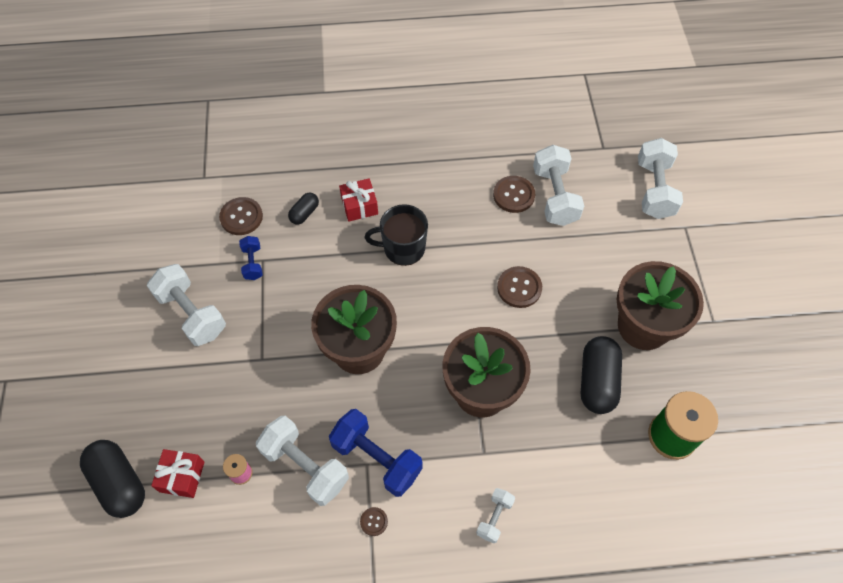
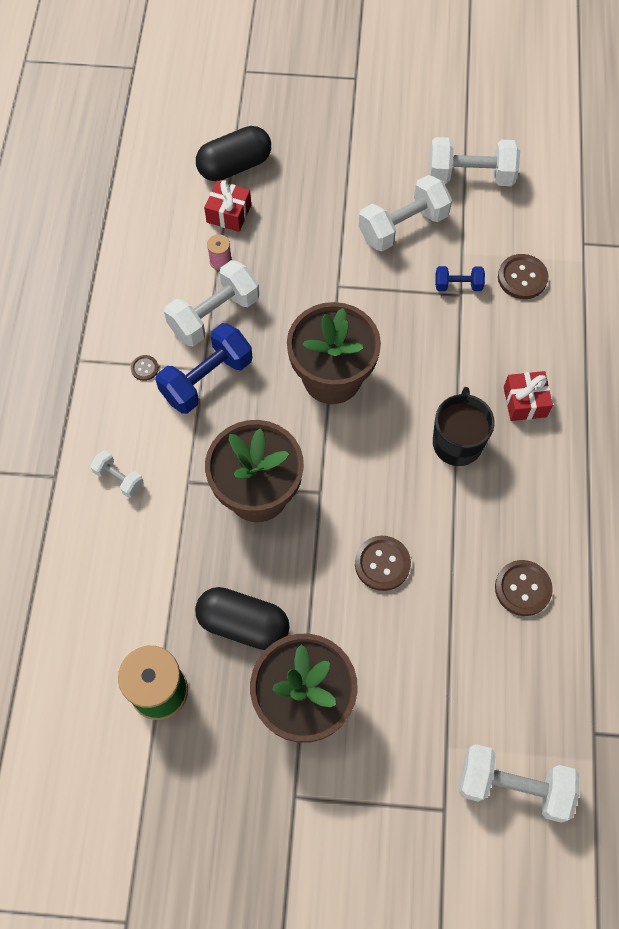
camera: 100 degrees right, 5 degrees up
(304, 213) = (520, 342): black capsule -> none
(554, 196) = (515, 642): white dumbbell -> white dumbbell (470, 176)

